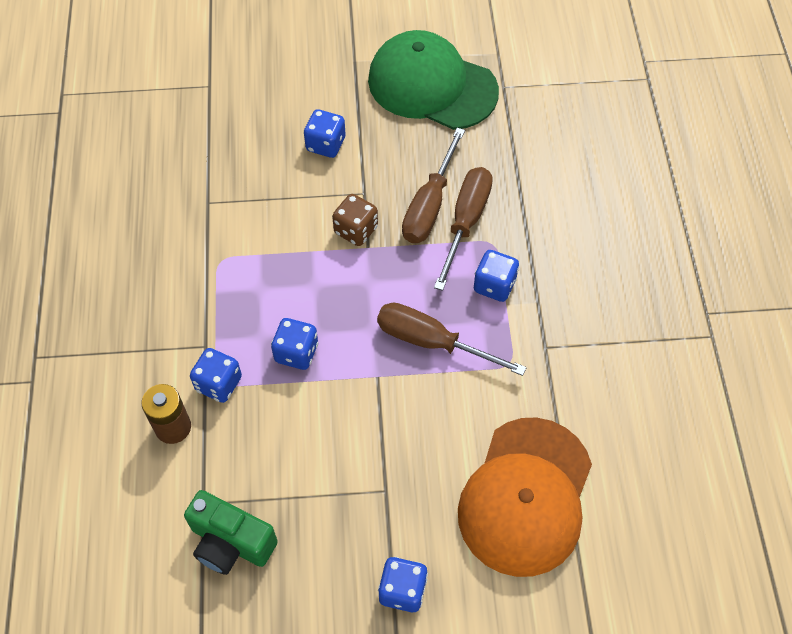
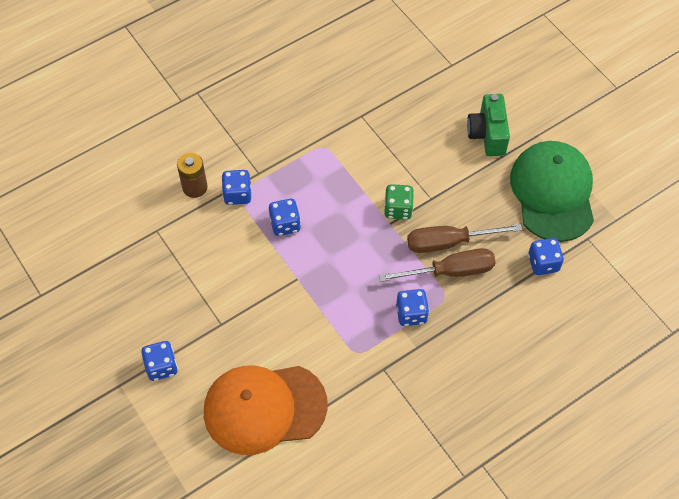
camera: 60 degrees right, 0 degrees up
(231, 542) = (140, 258): green camera -> green camera (487, 134)
(325, 144) = (454, 155): blue dice -> blue dice (543, 263)
(356, 230) = (398, 209): brown dice -> green dice
(431, 342) = (342, 297): brown screwdriver -> none

